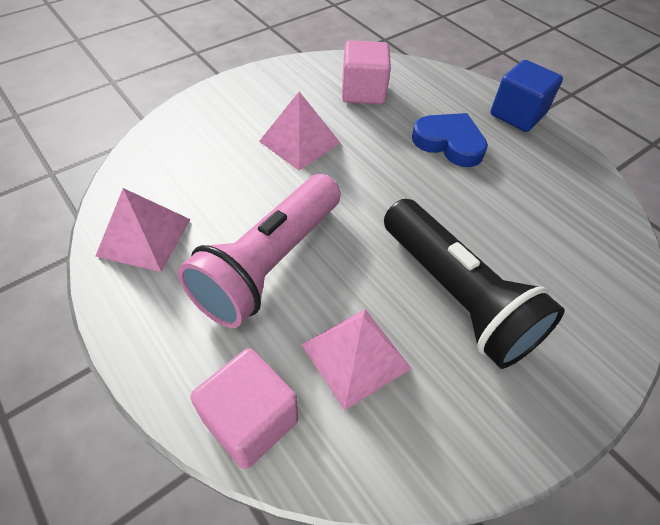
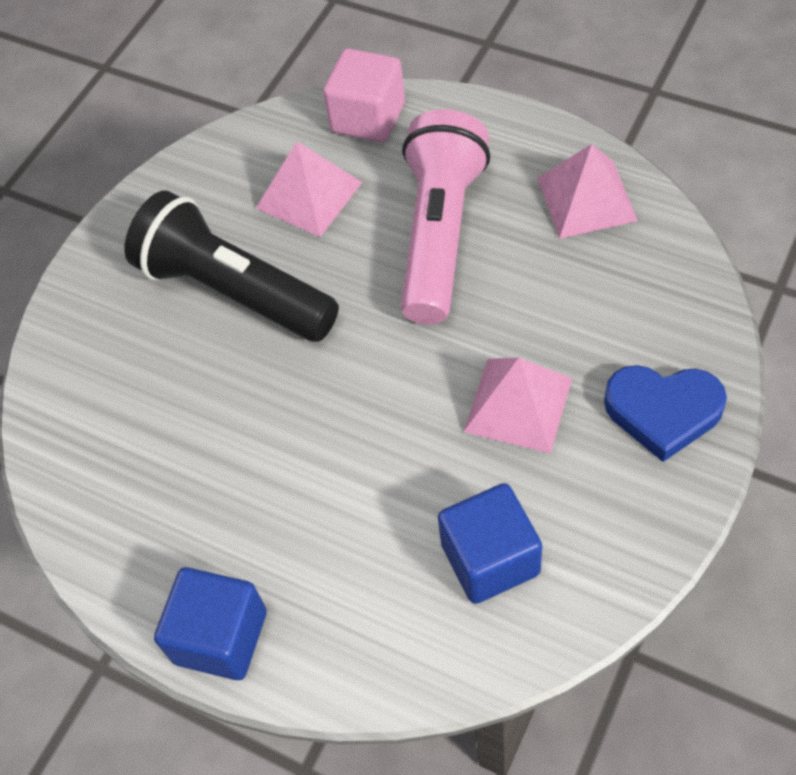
camera: 165 degrees right, 5 degrees up
(363, 92) = (490, 559): pink cube -> blue cube
(449, 143) = (310, 511): blue heart -> blue heart (663, 412)

